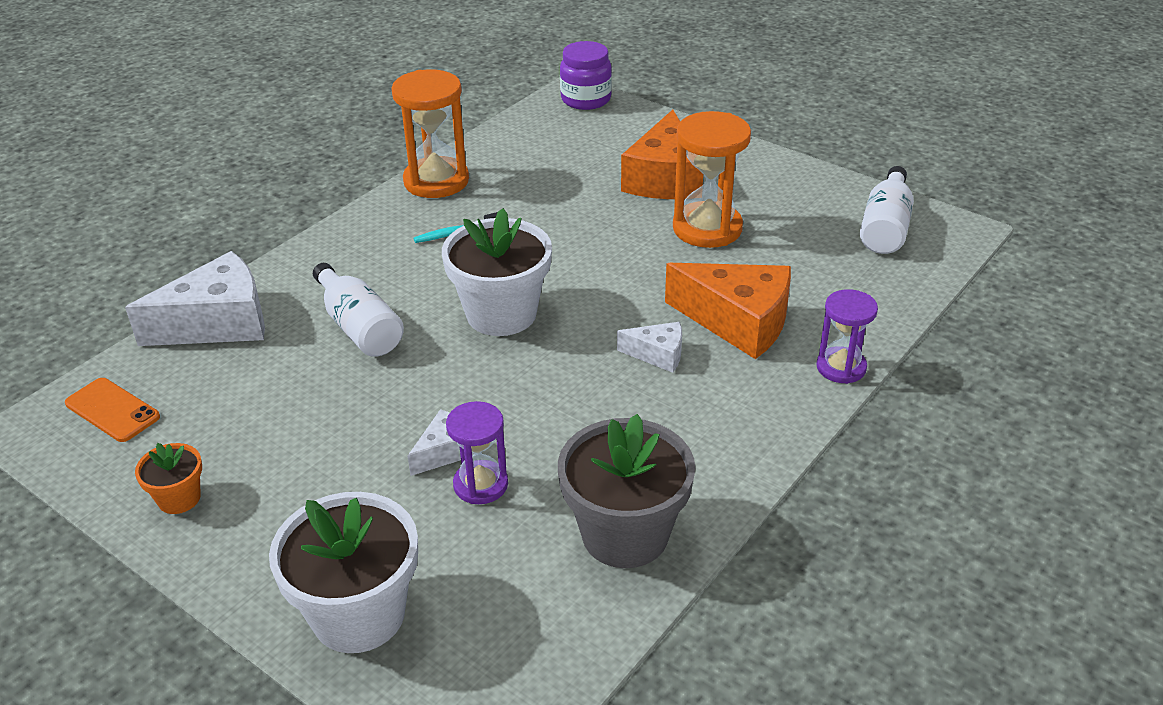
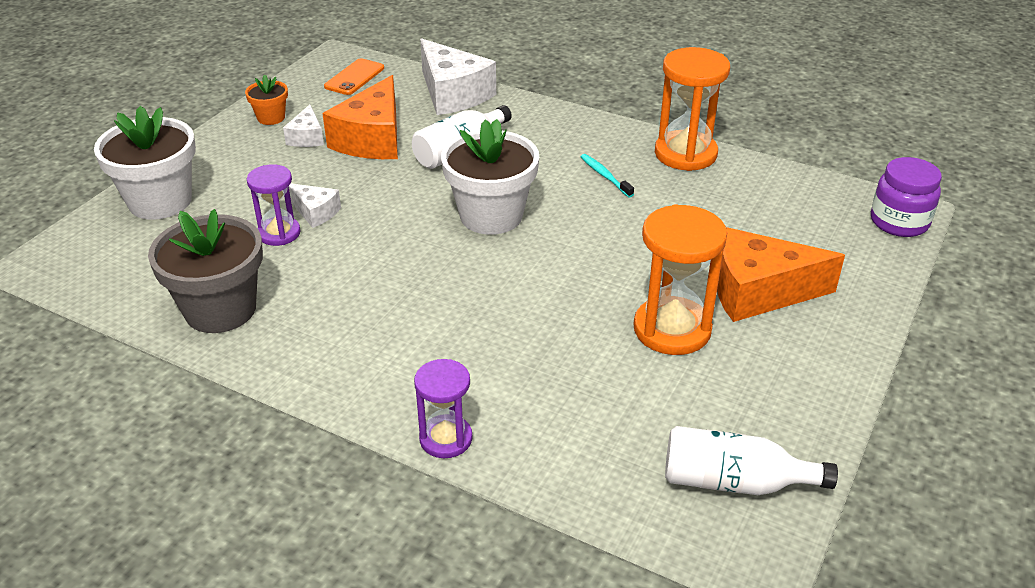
camera: 80 degrees right, 0 degrees up
(658, 354) = (448, 310): white cheese -> white cheese (307, 137)
(738, 322) = (508, 360): orange cheese -> orange cheese (372, 139)

